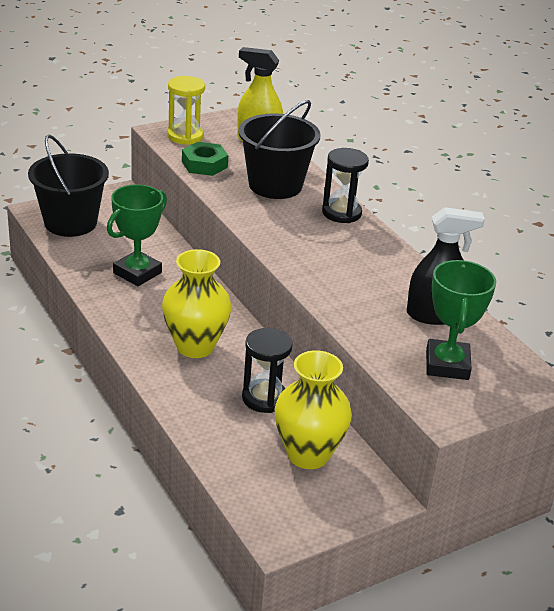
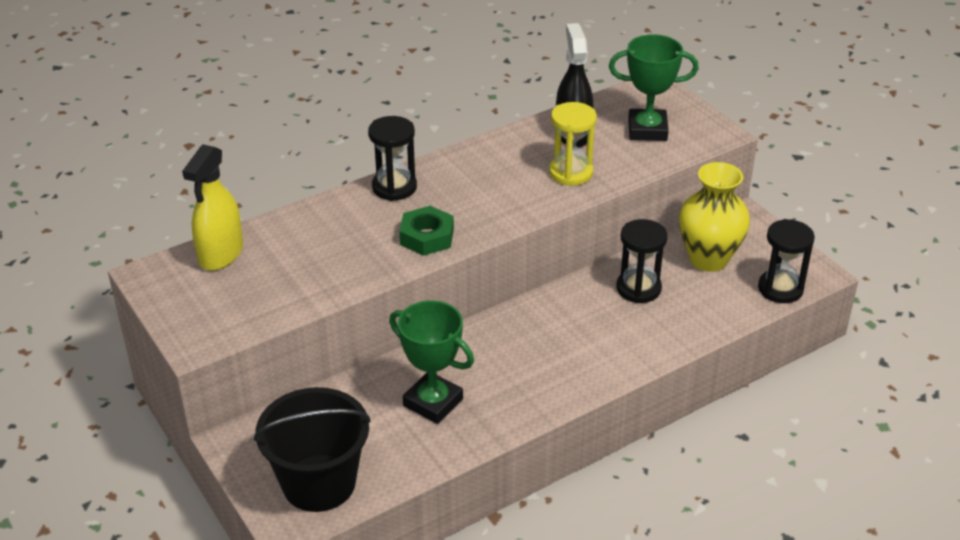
camera: 90 degrees left, 5 degrees up
(185, 136) = (210, 319): yellow hourglass -> yellow hourglass (570, 173)
(195, 346) = (568, 341): yellow vase -> none
(204, 164) = (290, 296): green nut -> green nut (427, 237)
(253, 500) = (780, 289): none -> black hourglass
(275, 185) = (337, 236): black bucket -> none

